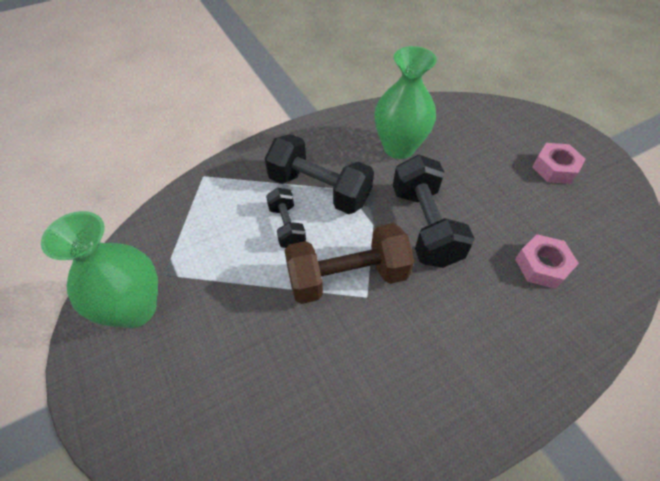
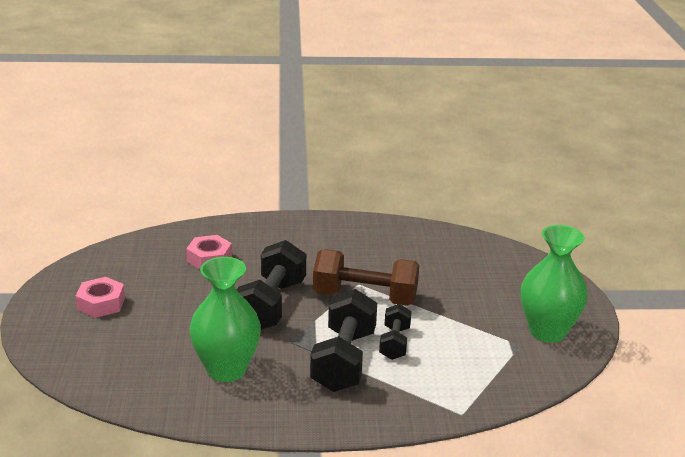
camera: 155 degrees left, 25 degrees down
(319, 190) = (344, 360): black dumbbell -> black dumbbell turned 45 degrees clockwise

